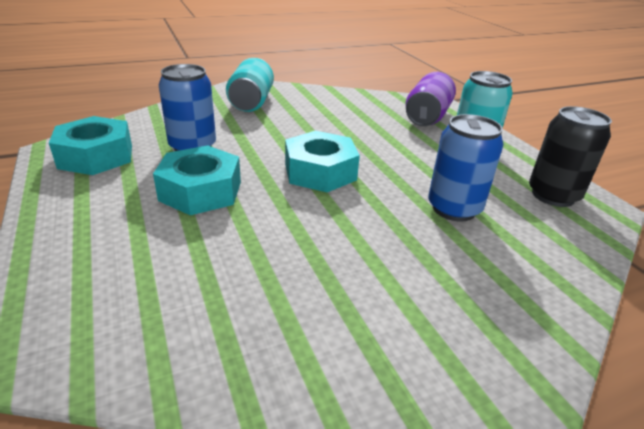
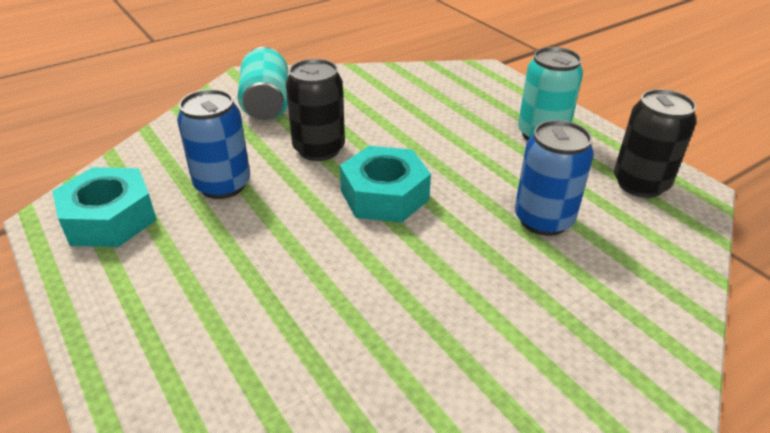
camera: 10 degrees left, 5 degrees up
(201, 191) = (258, 246): turquoise nut -> none
(279, 135) = (319, 149): none -> black can
(427, 117) = (480, 95): purple can -> none

